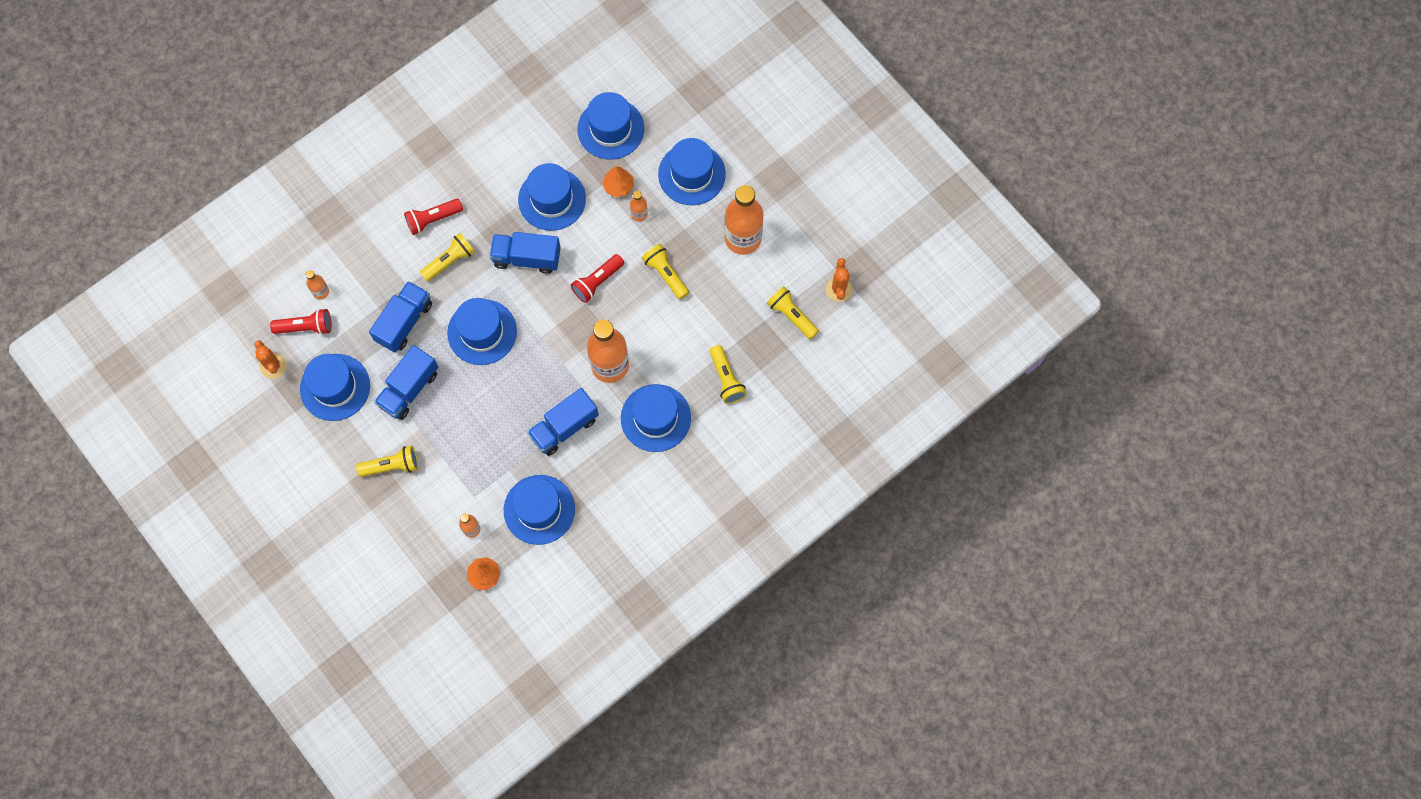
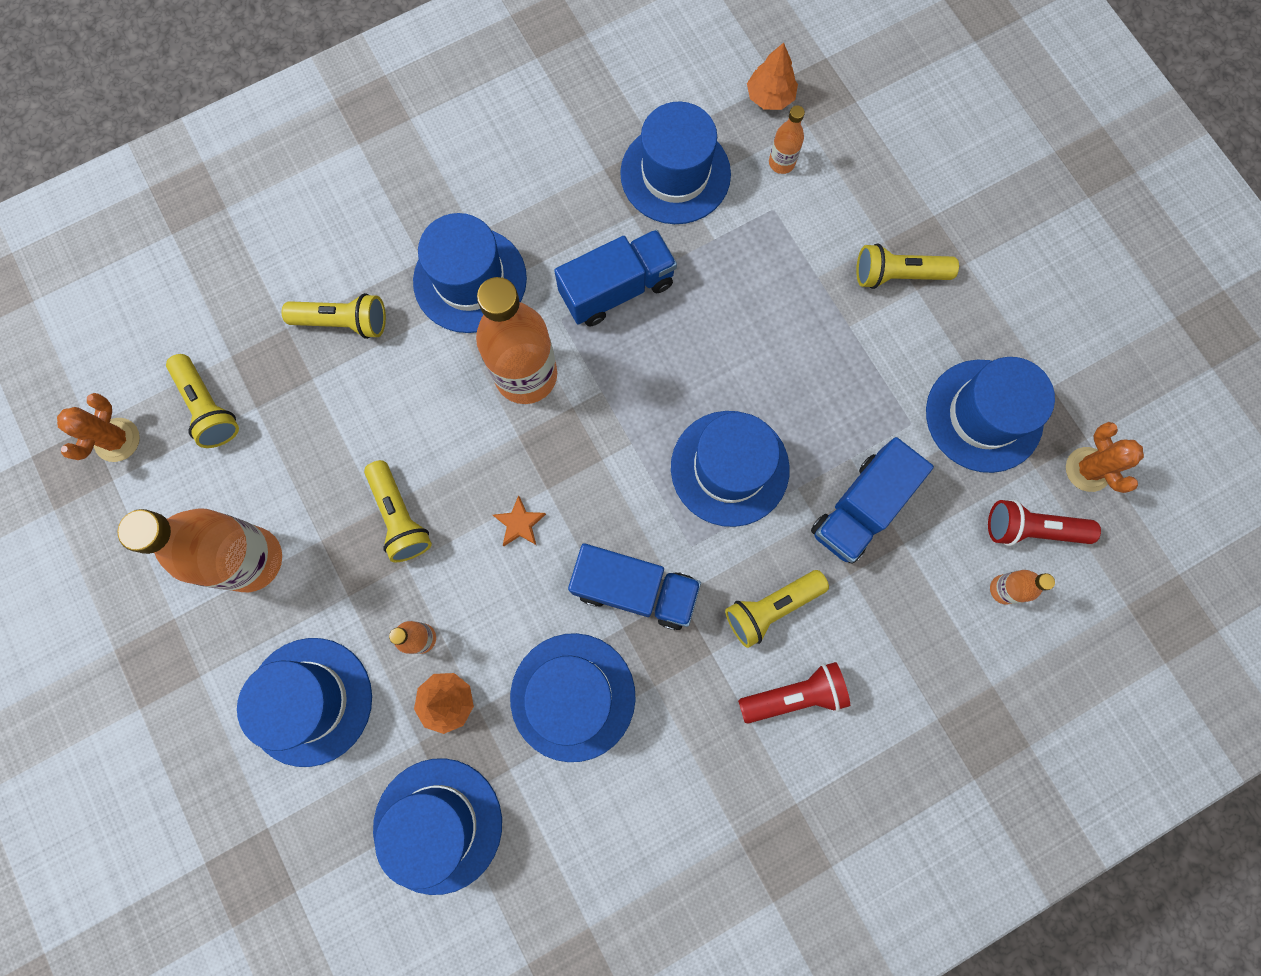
camera: 170 degrees left, 5 degrees up
(409, 389) = (861, 392): blue truck -> none
(597, 282) = (520, 523): red flashlight -> orange star
(726, 379) = (343, 322): yellow flashlight -> yellow flashlight turned 105 degrees clockwise

